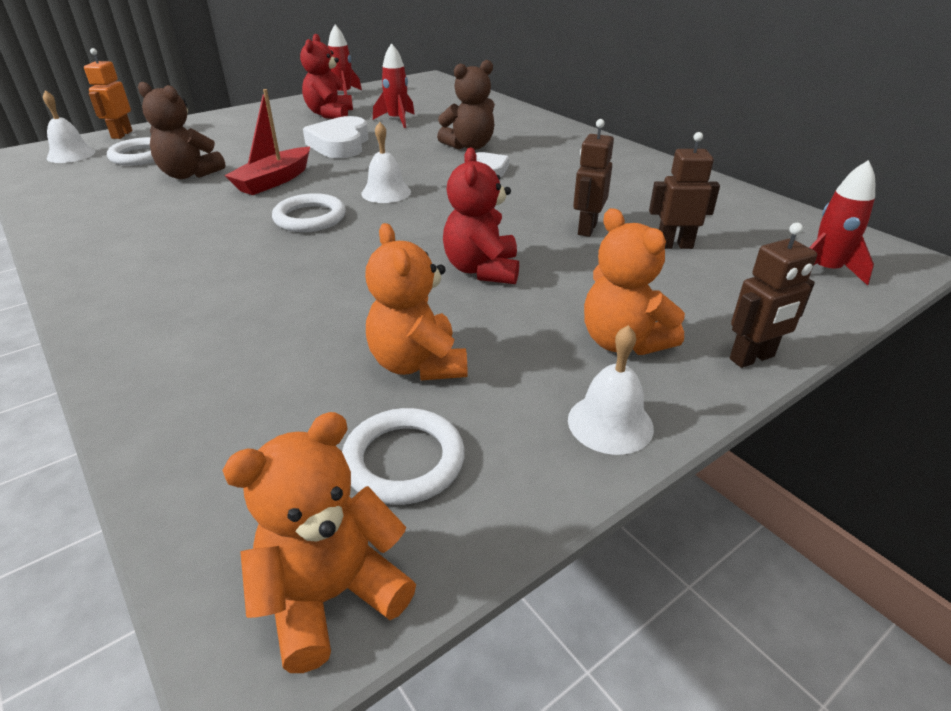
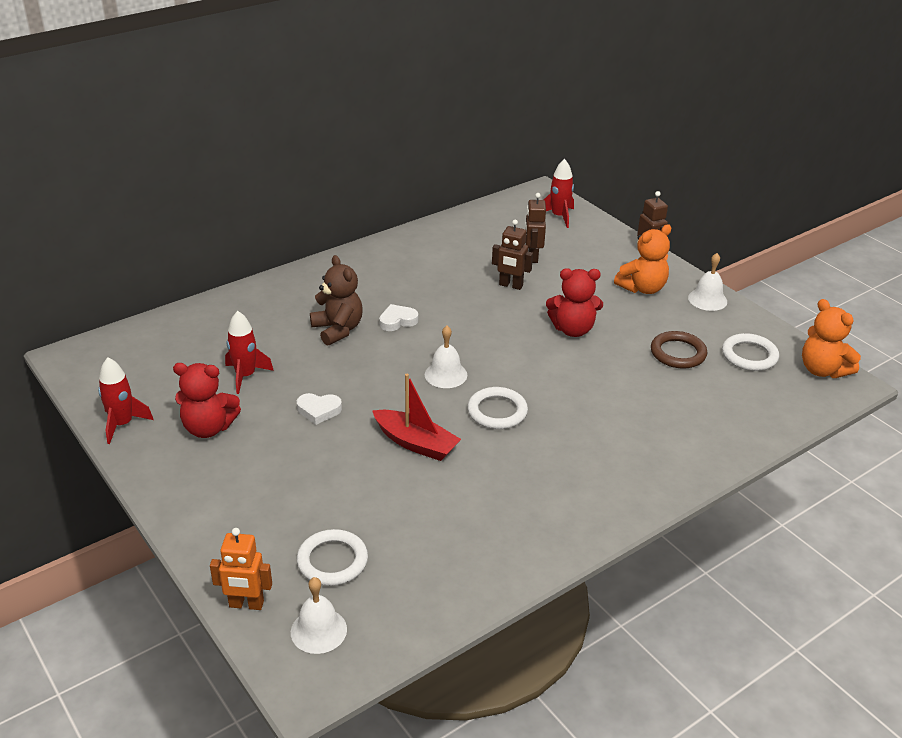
camera: 90 degrees left, 0 degrees up
(189, 174) = (395, 506): brown teddy bear -> none
(340, 144) = (319, 410): white heart -> white heart, size x0.57
(418, 364) = (678, 353): orange teddy bear -> brown ring

